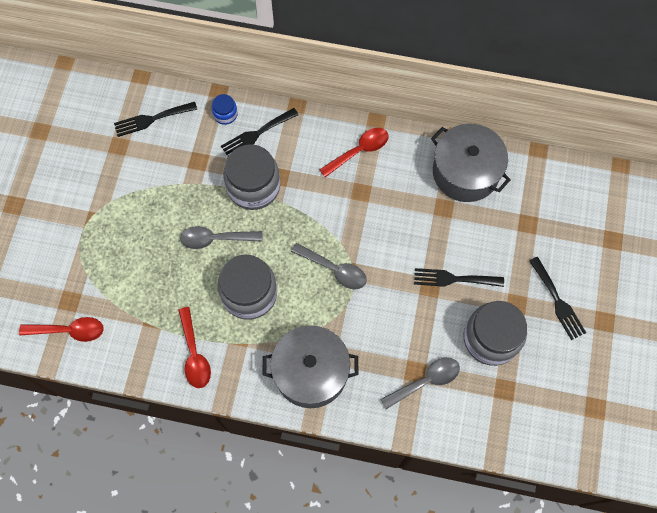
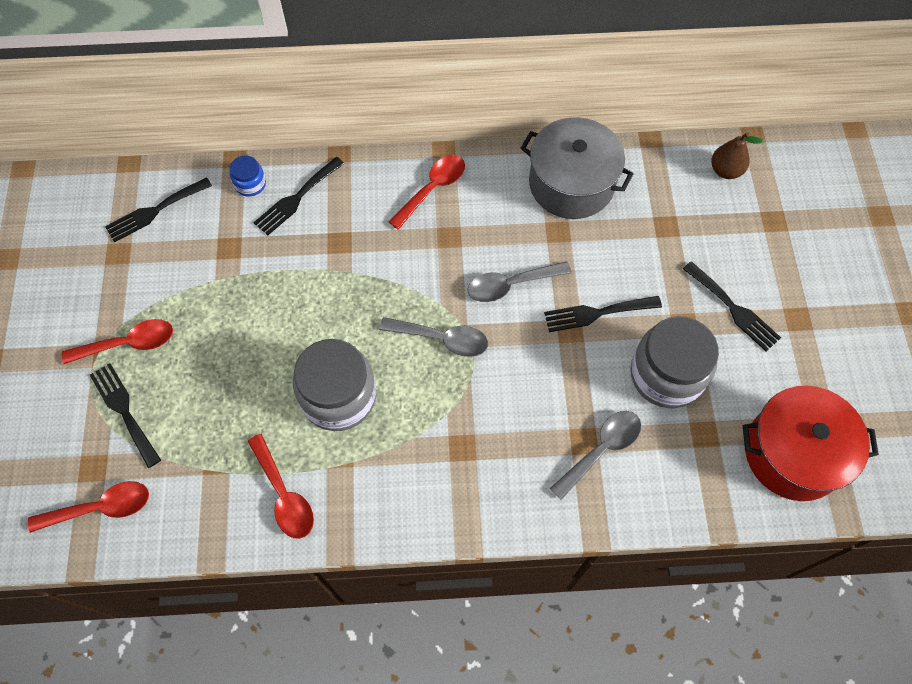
camera: 15 degrees left, 5 degrees down
(99, 265) = (124, 410): none -> black fork
(112, 217) = (128, 343): none -> red spoon
(215, 239) = (275, 338): grey spoon -> grey spoon (511, 285)
(253, 187) = (309, 262): grey jar -> none
(311, 372) = (448, 477): grey pot -> none
(565, 421) = (793, 453): none -> red pot
(588, 190) = (725, 170): none -> brown pear

